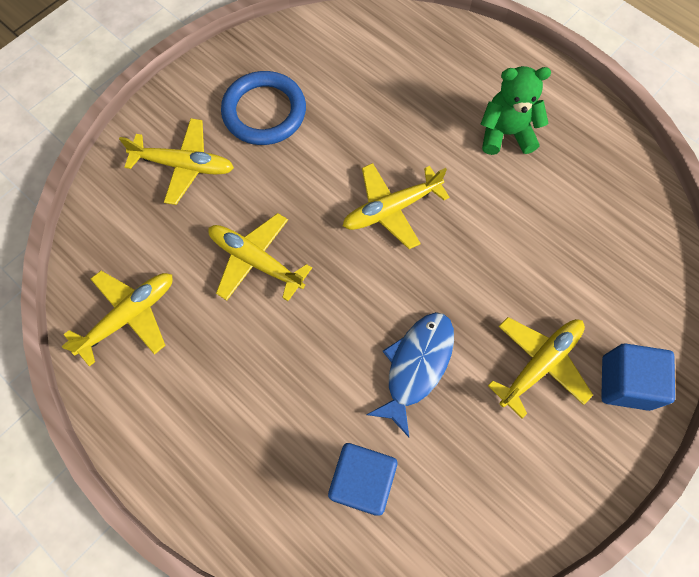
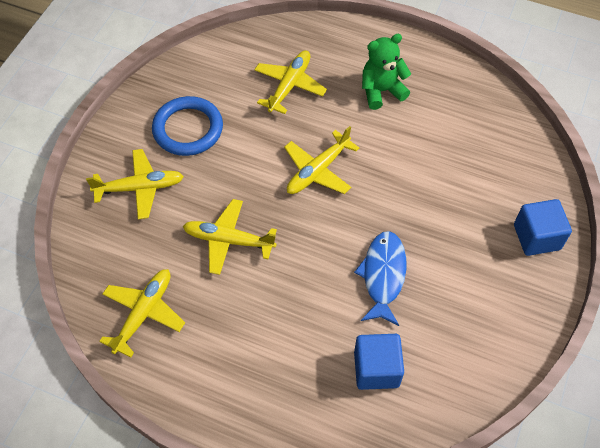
camera: 20 degrees left, 10 degrees down
(539, 364) = (471, 244): yellow plane -> yellow plane (289, 86)

